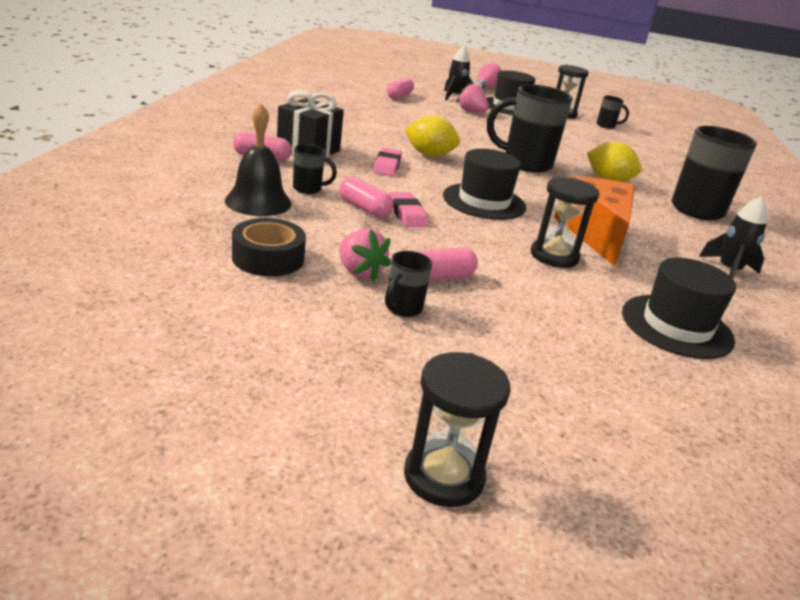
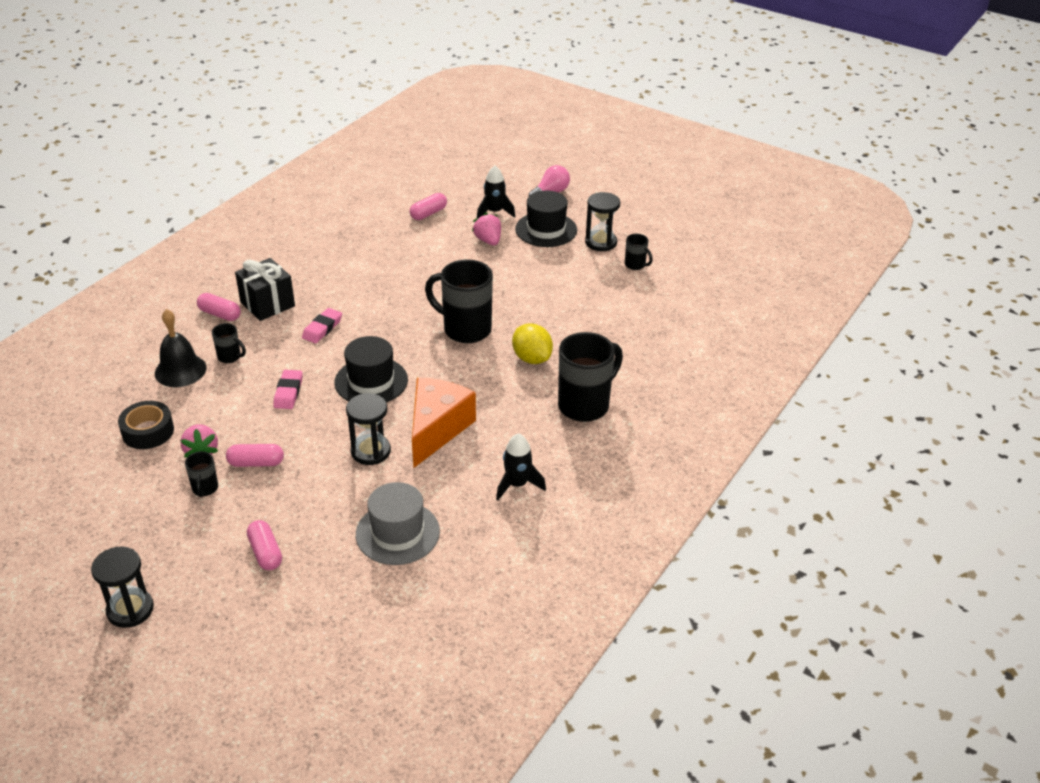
camera: 25 degrees right, 10 degrees up
(364, 208) = (258, 384): pink capsule -> pink capsule (265, 553)
(403, 309) = (205, 489): black mug -> black mug turned 60 degrees counterclockwise
(429, 155) = (376, 314): yellow lemon -> none
(676, 326) = (397, 533): black hat -> grey hat

